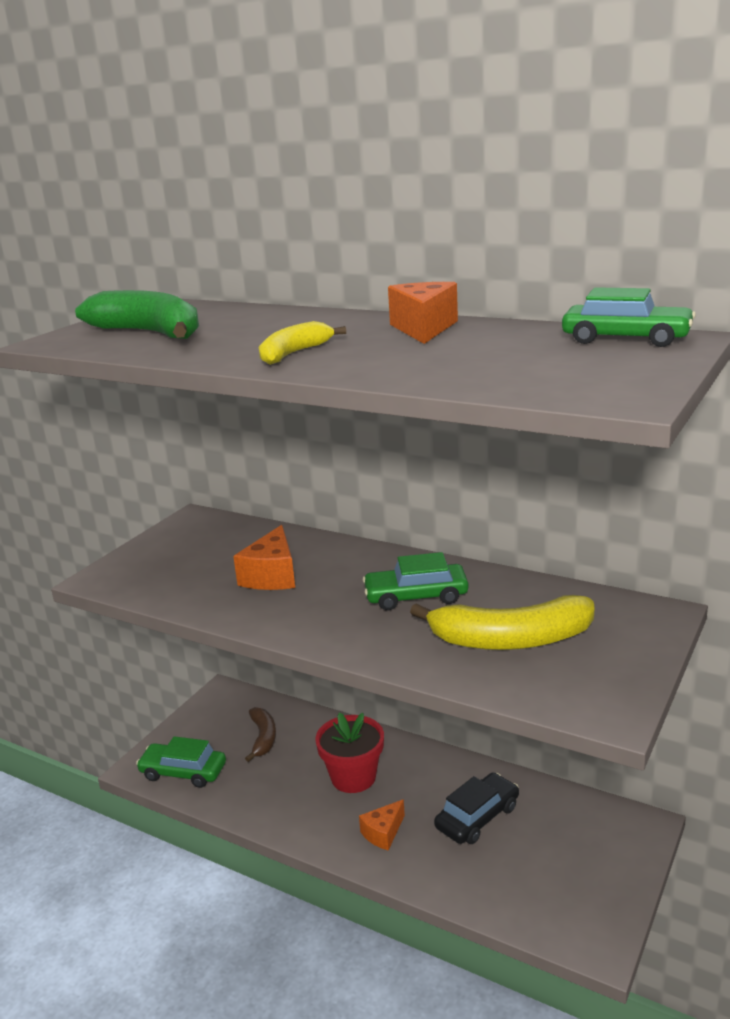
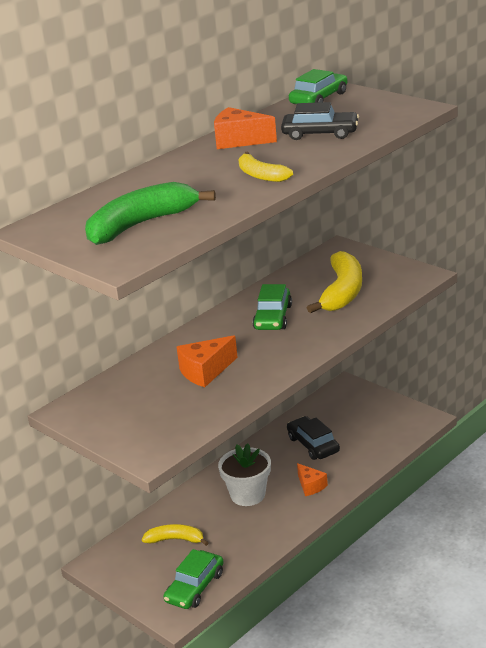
camera: 75 degrees left, 5 degrees up
(263, 738) = (175, 540): brown banana -> yellow banana
(272, 576) = (205, 371): orange cheese -> orange cheese turned 120 degrees clockwise
(353, 777) = (248, 495): red flower pot -> white flower pot
(465, 358) = (320, 133): none -> black car

